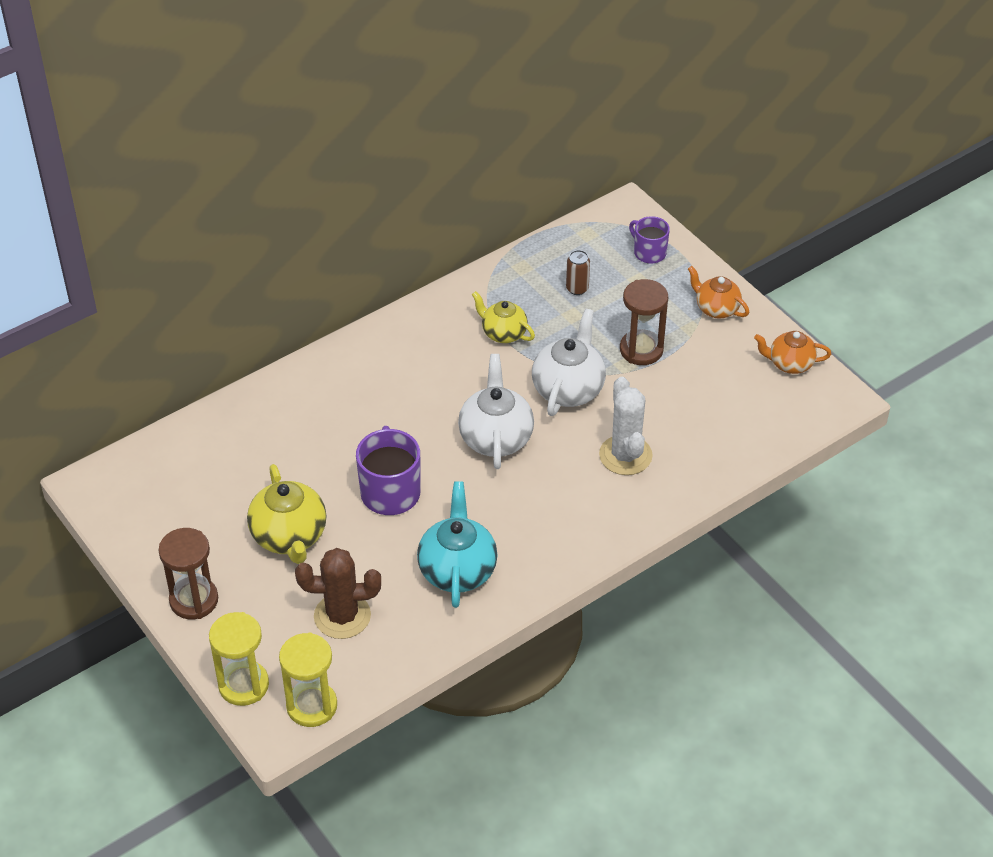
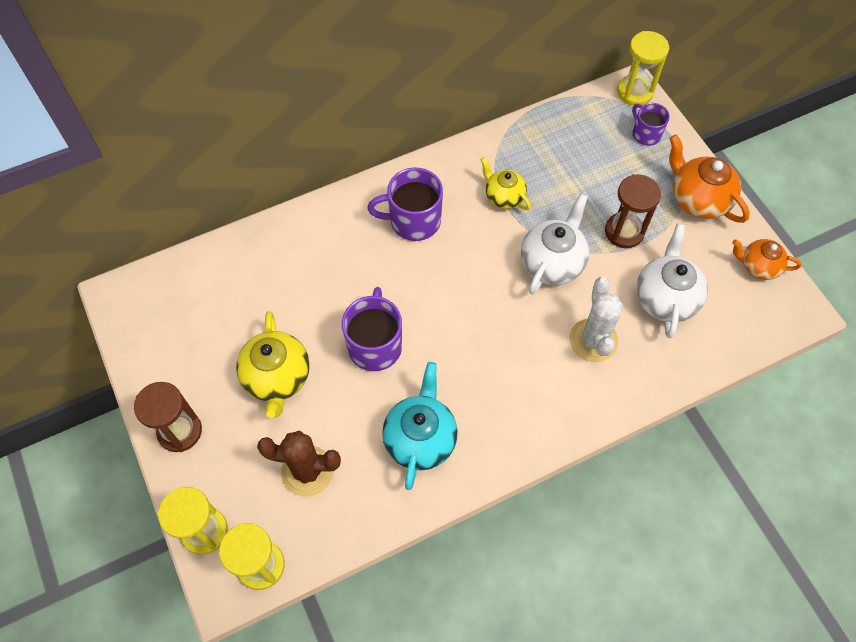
camera: 10 degrees right, 15 degrees up
(407, 369) = (413, 221): none -> purple mug
(496, 438) = (479, 303): white teapot -> white teapot (665, 298)
(577, 288) = (576, 161): brown can -> none
(630, 212) = (635, 92): none -> yellow hourglass
(716, 308) = (698, 199): orange teapot -> orange teapot, size x1.57

